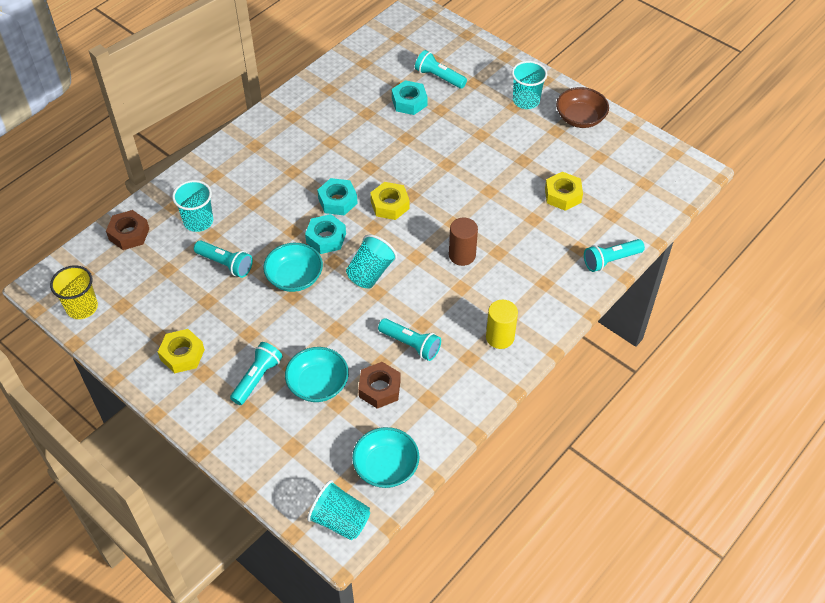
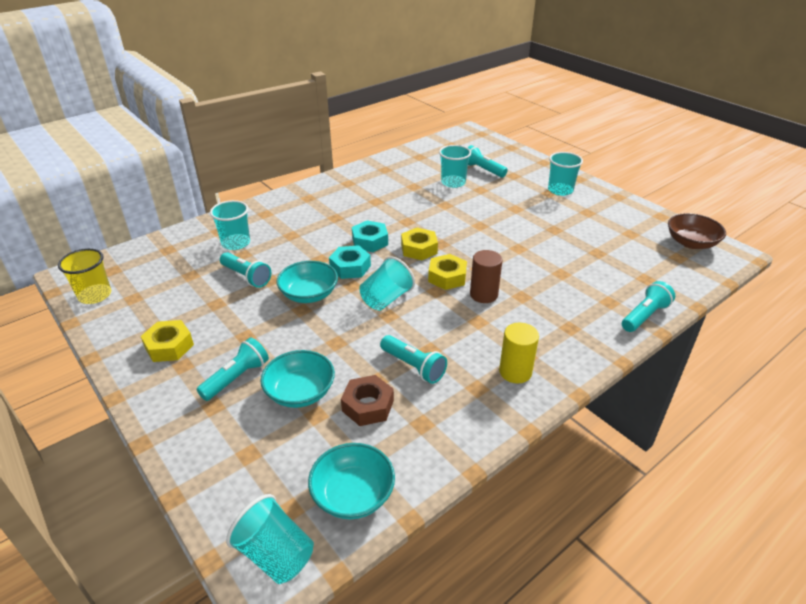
camera: 10 degrees right, 15 degrees down
(129, 234) = (169, 246): brown nut -> none
(409, 102) = (453, 182): turquoise nut -> turquoise cup
(563, 195) = (593, 258): yellow nut -> yellow nut (447, 277)
(580, 118) = (611, 205): brown bowl -> brown bowl (691, 243)
(611, 260) = (644, 316): turquoise flashlight -> turquoise flashlight turned 150 degrees clockwise

